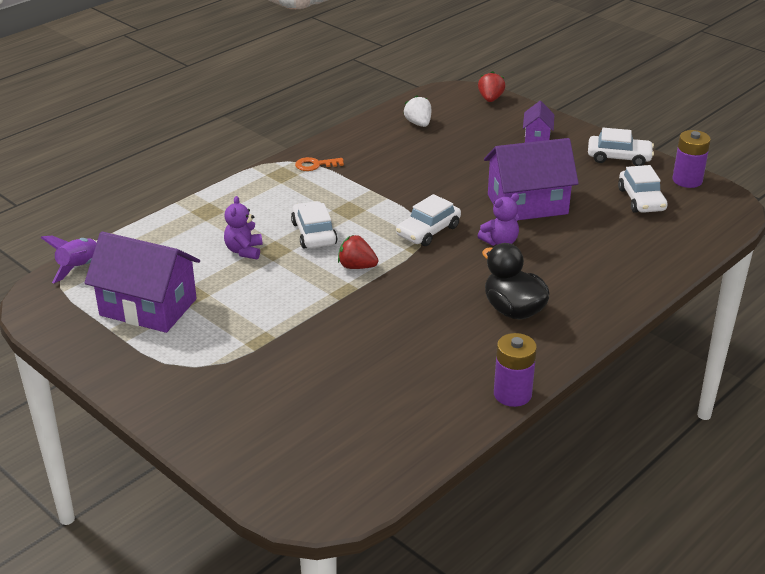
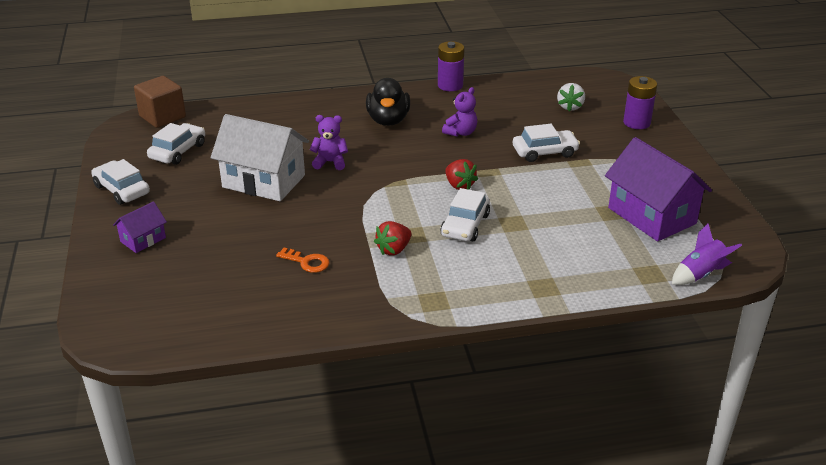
camera: 145 degrees left, 0 degrees up
(244, 251) = (539, 233): purple teddy bear -> purple teddy bear (461, 133)
(315, 165) = (388, 299): orange key -> orange key (307, 262)
(418, 124) = (221, 307): white strawberry -> white strawberry (570, 107)
(428, 231) = (370, 191): white car -> white car (544, 152)
(490, 99) = (100, 308): red strawberry -> red strawberry (394, 250)
(527, 204) = (264, 181): purple house -> white house
(687, 180) = (116, 151): purple battery -> purple battery (636, 123)
(721, 223) = (162, 117): none -> brown cube

